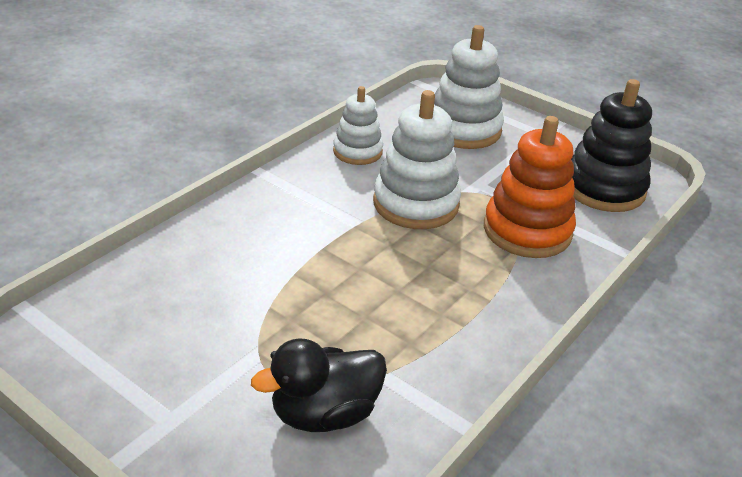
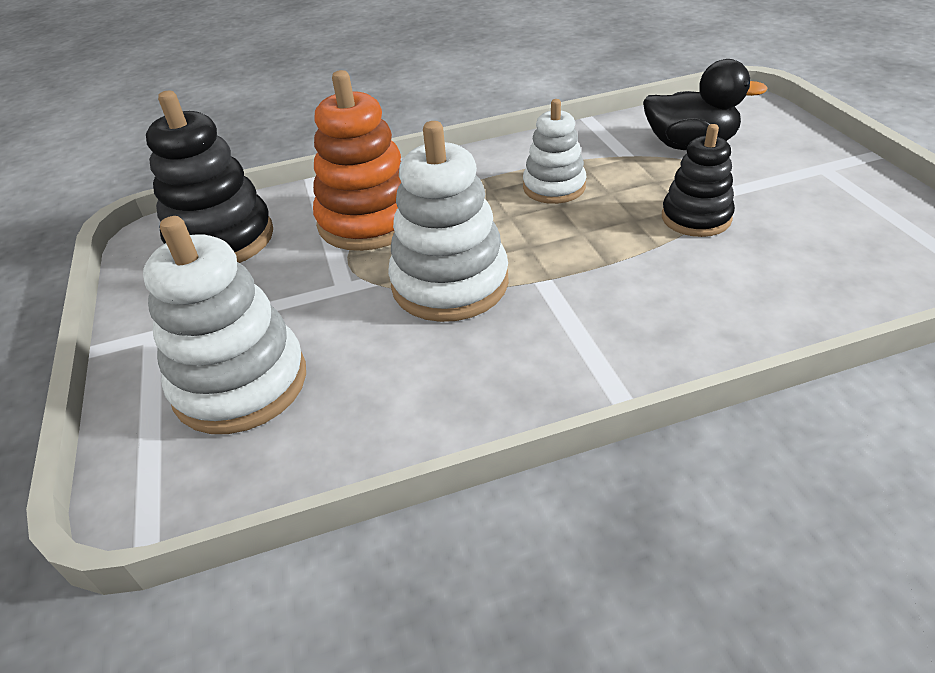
camera: 140 degrees left, 5 degrees up
(276, 310) = (696, 218): none -> black stacking toy
(357, 151) = (444, 395): white stacking toy -> white stacking toy (554, 187)

